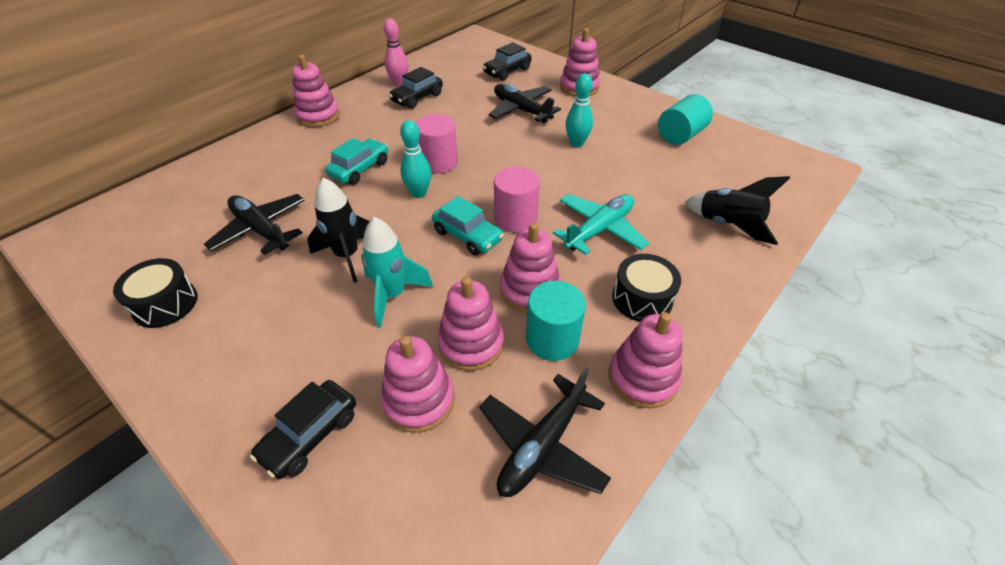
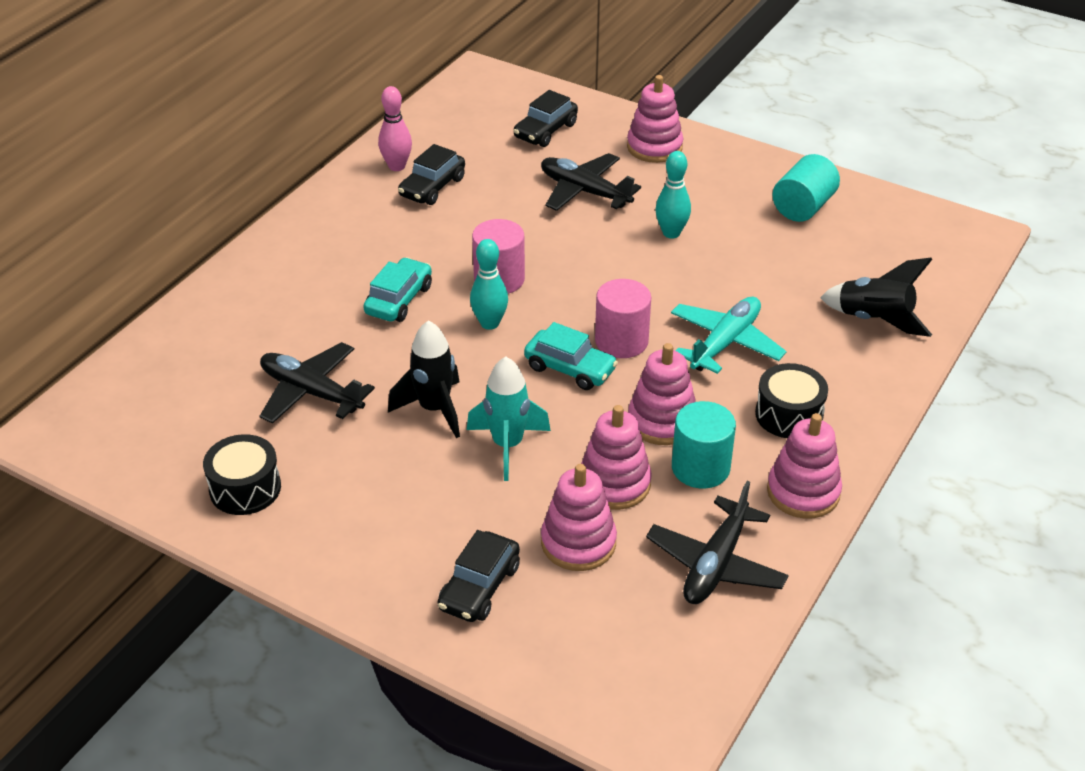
camera: 10 degrees left, 5 degrees down
(318, 116) = (304, 230): pink stacking toy -> none

